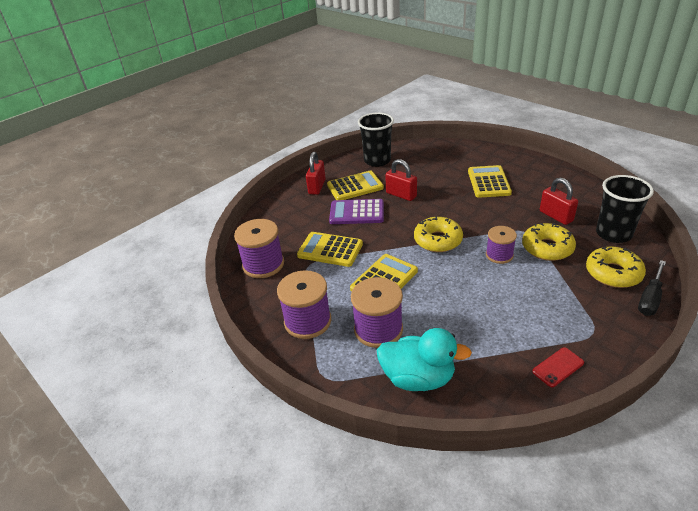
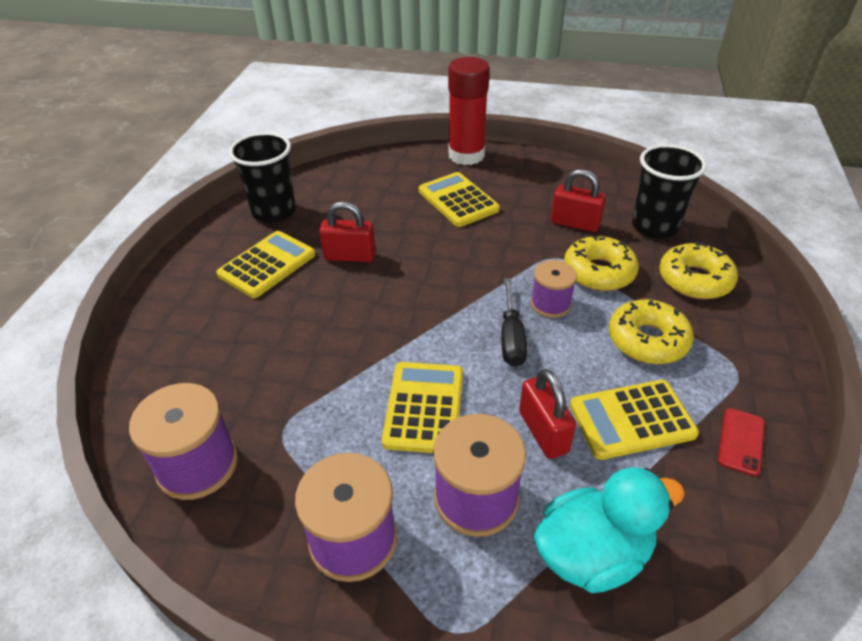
camera: 35 degrees left, 5 degrees up
(317, 187) = (201, 285): red padlock -> red padlock (543, 432)
(330, 250) = (301, 389): yellow calculator -> yellow calculator (632, 420)
(357, 212) = (300, 308): purple calculator -> none
(438, 240) = (454, 311): yellow donut -> yellow donut (647, 340)
(516, 157) = (466, 155): none -> red glue stick
(650, 298) = (755, 298): black screwdriver -> black screwdriver (511, 337)

